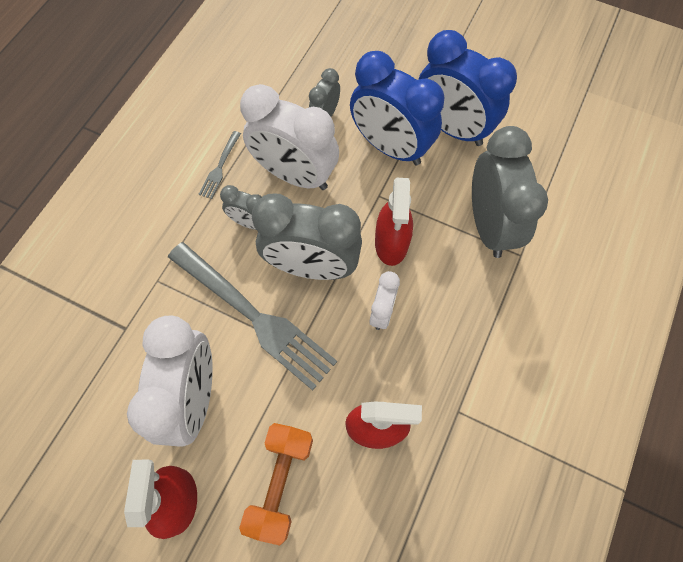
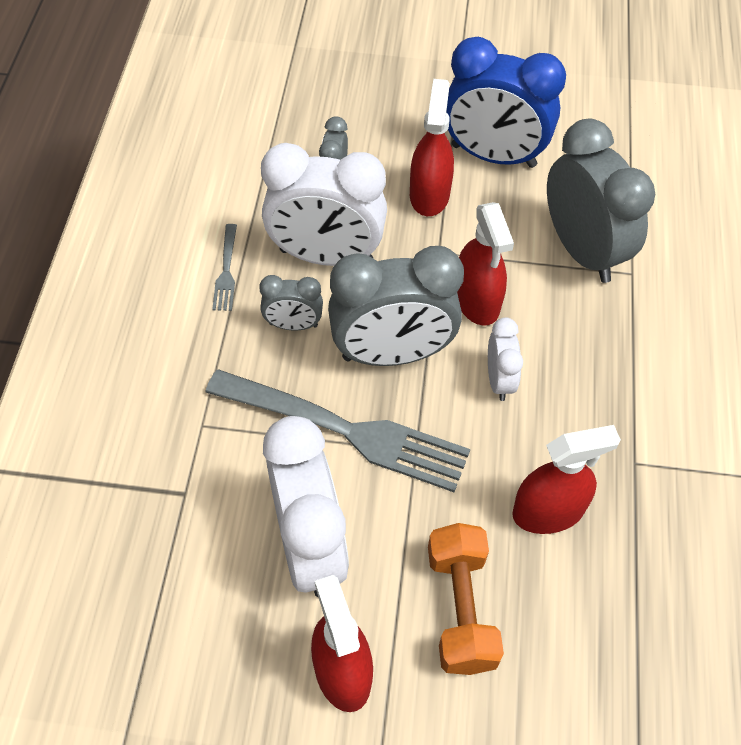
camera: 20 degrees left, 10 degrees down
(390, 147) = (429, 195): blue clock -> red spray bottle

